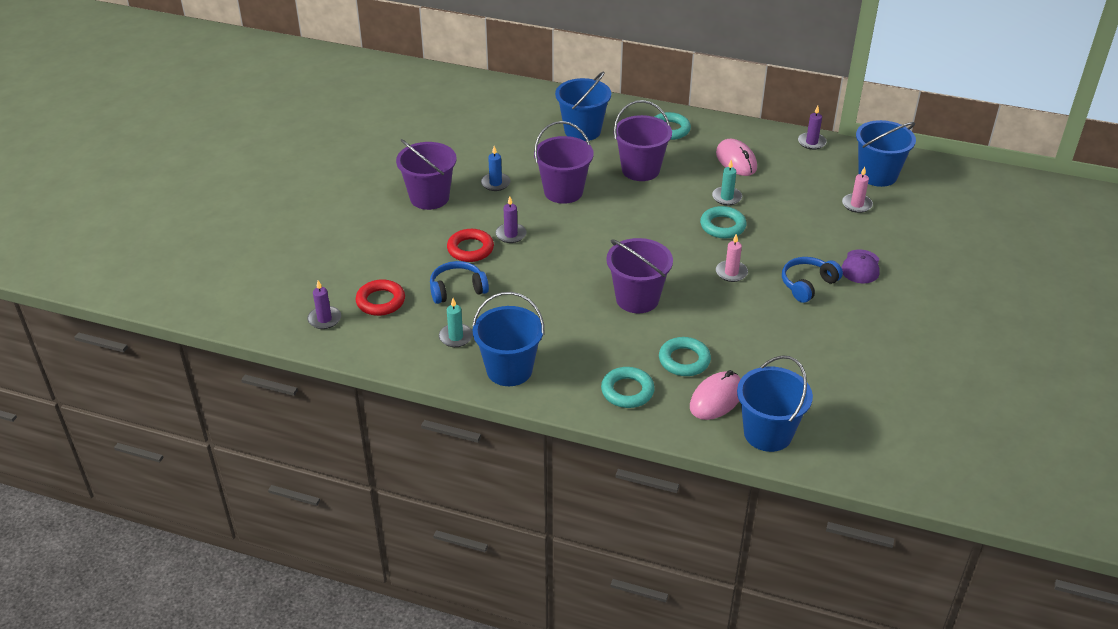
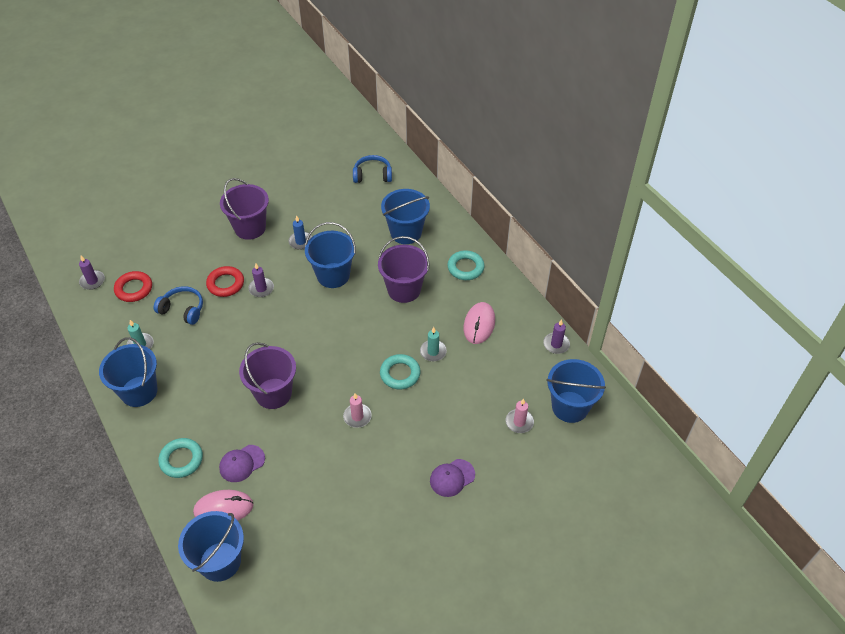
camera: 40 degrees right, 10 degrees up
(563, 191) = (333, 275): purple bucket -> blue bucket
(684, 360) = (242, 463): turquoise ring -> purple cap
(807, 285) = (395, 465): blue headphones -> blue headphones (372, 175)

